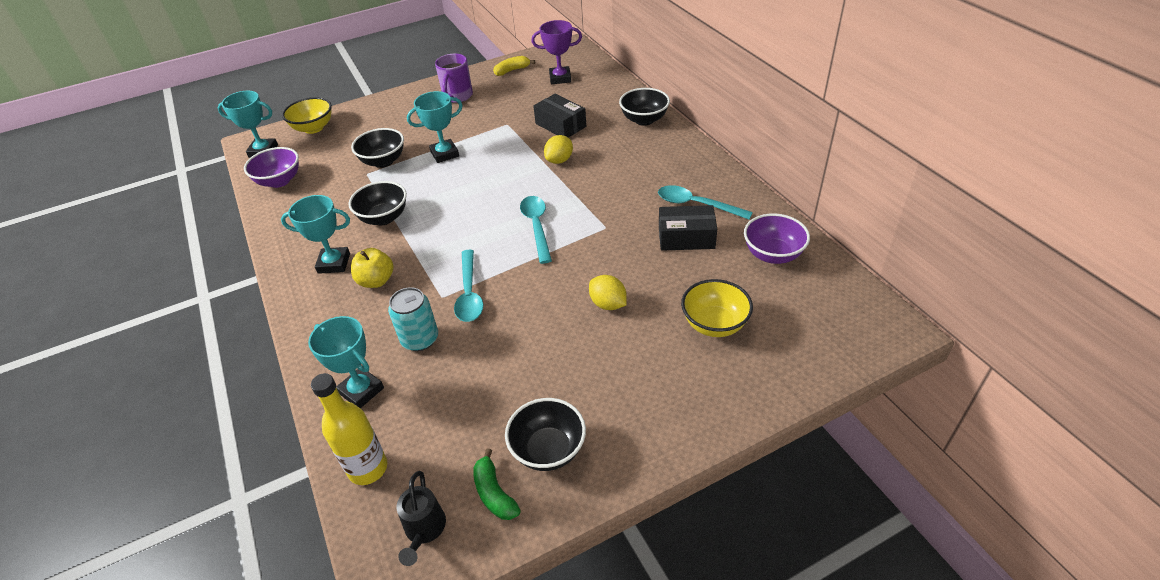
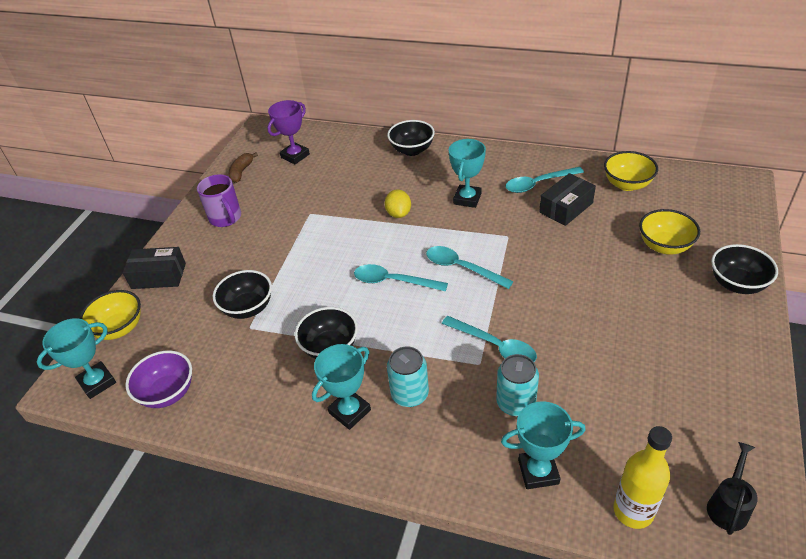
camera: 45 degrees left, 0 degrees up
(376, 281) = (410, 394): yellow apple -> turquoise can
(424, 530) = (728, 506): black watering can -> black watering can turned 105 degrees counterclockwise
(444, 154) = (296, 267): turquoise trophy -> turquoise trophy (467, 199)
(481, 204) = (393, 281): none -> turquoise spoon
(494, 493) = (724, 444): green banana -> none
(512, 70) = (241, 172): yellow banana -> brown banana
(548, 450) = (706, 392): black bowl -> black bowl (737, 284)
(560, 125) = (356, 189): black box -> black box (158, 276)
(608, 304) = (591, 281): yellow lemon -> none
(772, 254) = (627, 184): purple bowl -> yellow bowl

